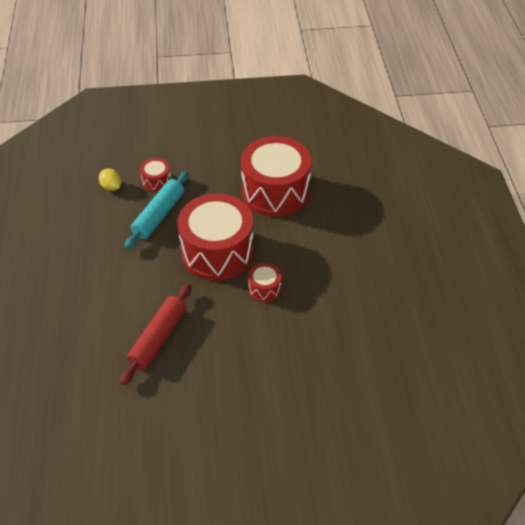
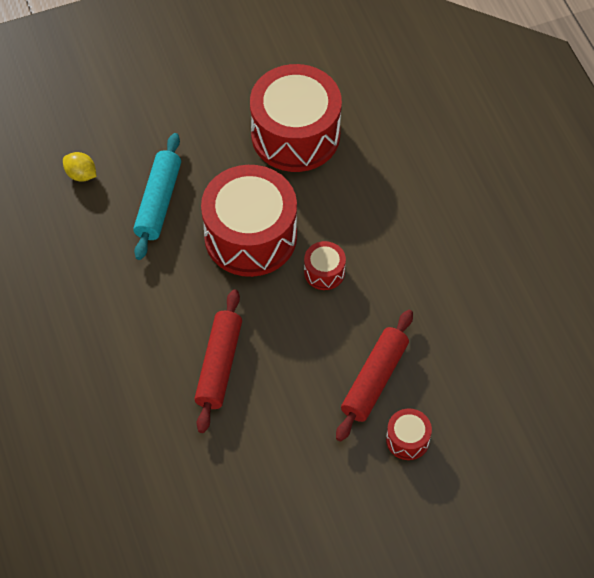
camera: 15 degrees left, 10 degrees up
(156, 181) = (137, 153): red drum -> red drum (407, 440)
(277, 377) = (374, 380): none -> red rolling pin

